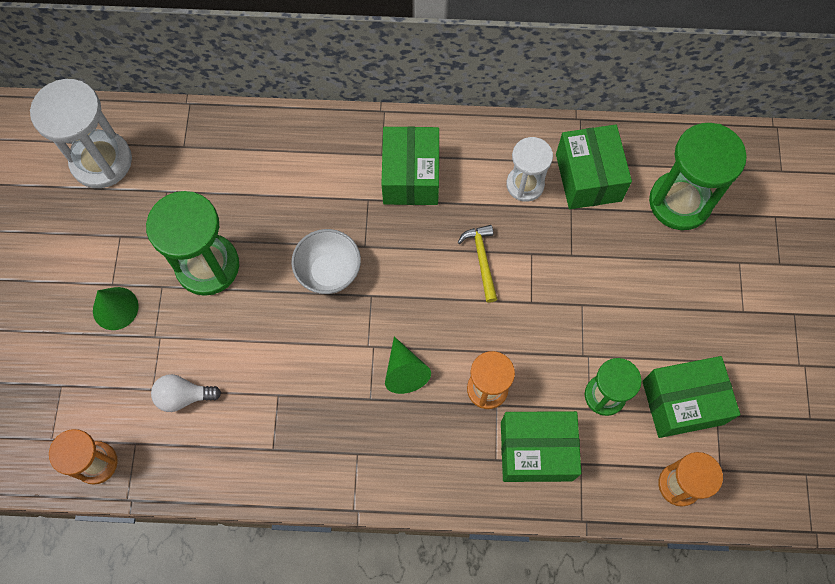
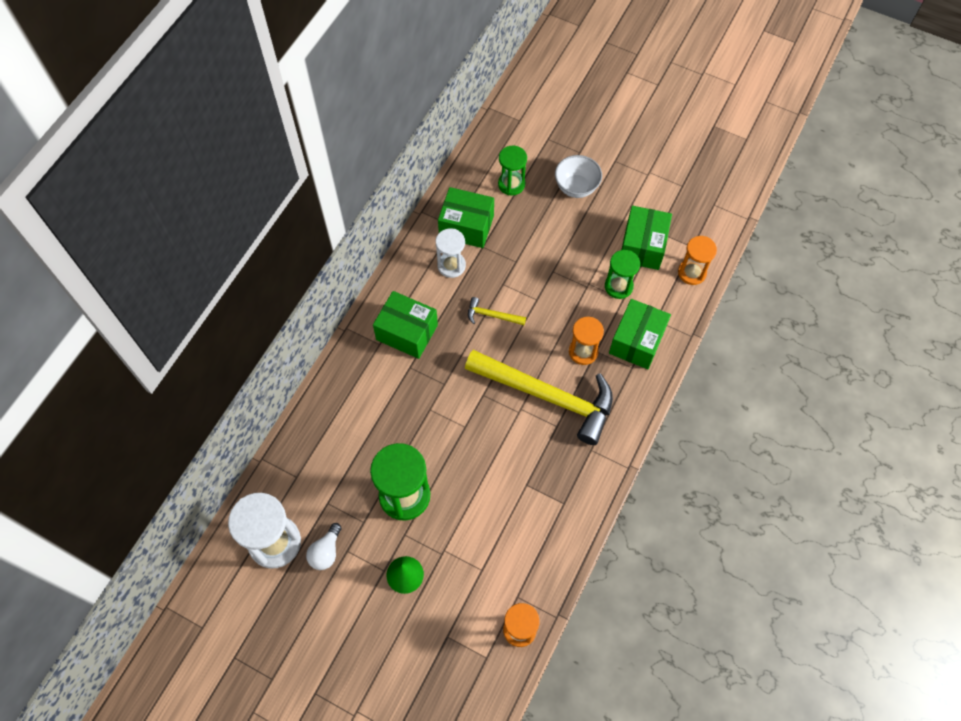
camera: 65 degrees left, 5 degrees down
(184, 396) = (497, 549): white light bulb -> white light bulb (326, 552)
(329, 272) = (452, 415): white bowl -> white bowl (576, 187)
(404, 371) = (547, 396): green cone -> yellow hammer
(680, 202) = (511, 184): green hourglass -> green hourglass, size x0.61

